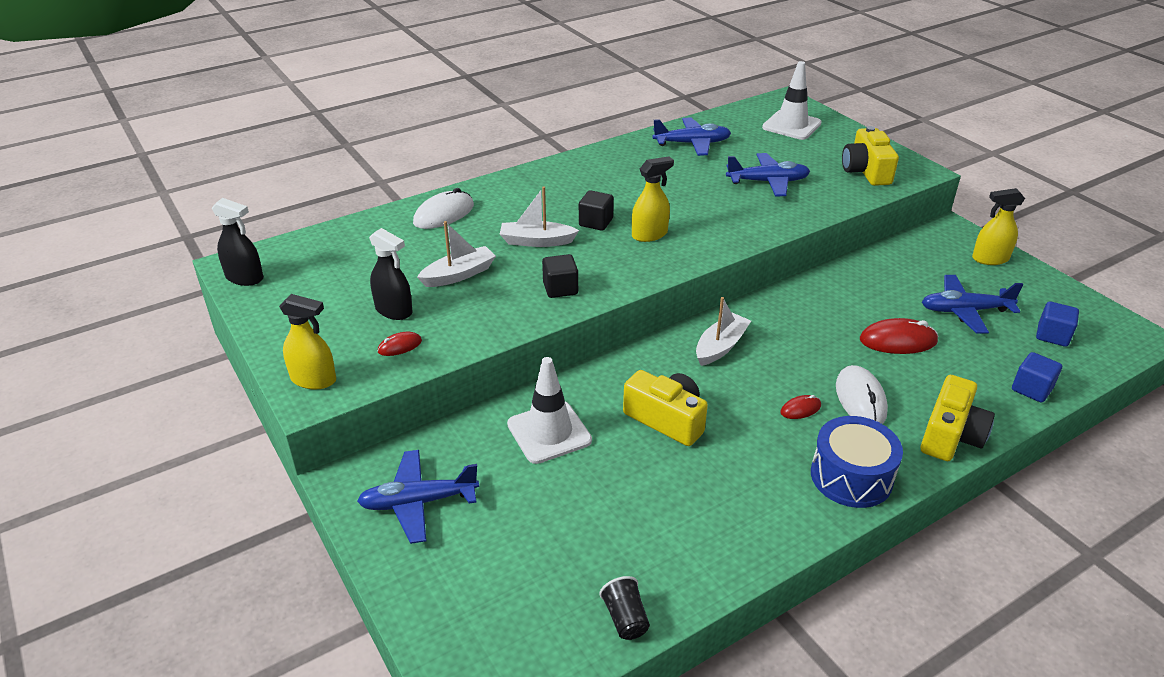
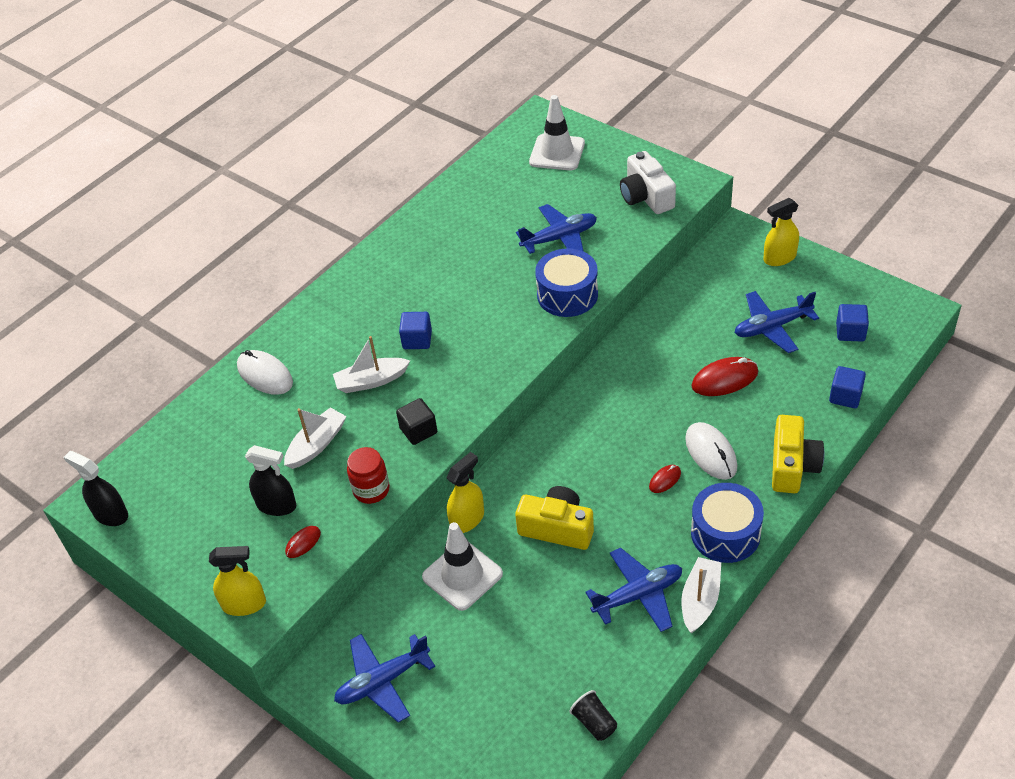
camera: 15 degrees left, 10 degrees up
(245, 278) = (110, 514): black spray bottle -> black spray bottle turned 150 degrees counterclockwise
(444, 214) = (265, 375): white mouse -> white mouse turned 75 degrees counterclockwise
(489, 322) = (371, 490): none -> red jar
(596, 222) = (417, 340): black cube -> blue cube
(649, 234) = (474, 339): yellow spray bottle -> yellow spray bottle (467, 519)
(692, 144) = (469, 207): blue plane -> blue plane (638, 595)
(720, 346) = (575, 435): white boat -> white boat (700, 600)
(757, 223) = (567, 295): none -> blue drum
(866, 171) = (646, 196): yellow camera -> white camera

